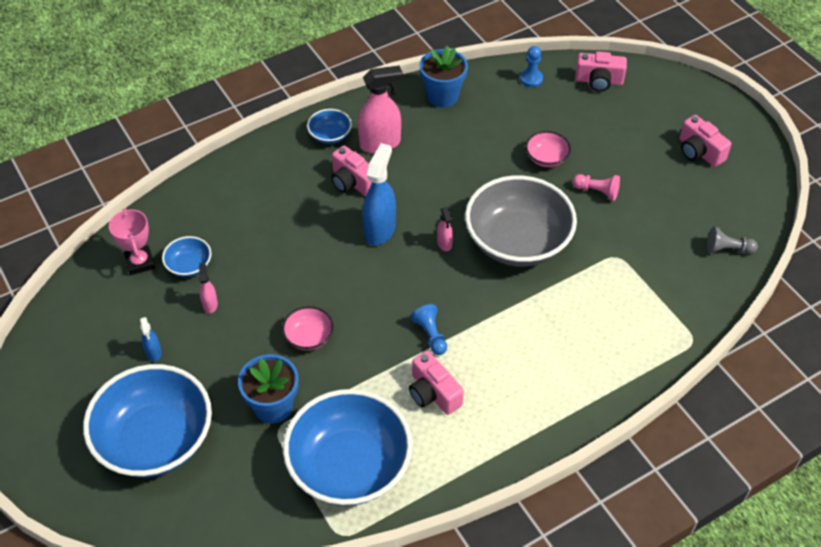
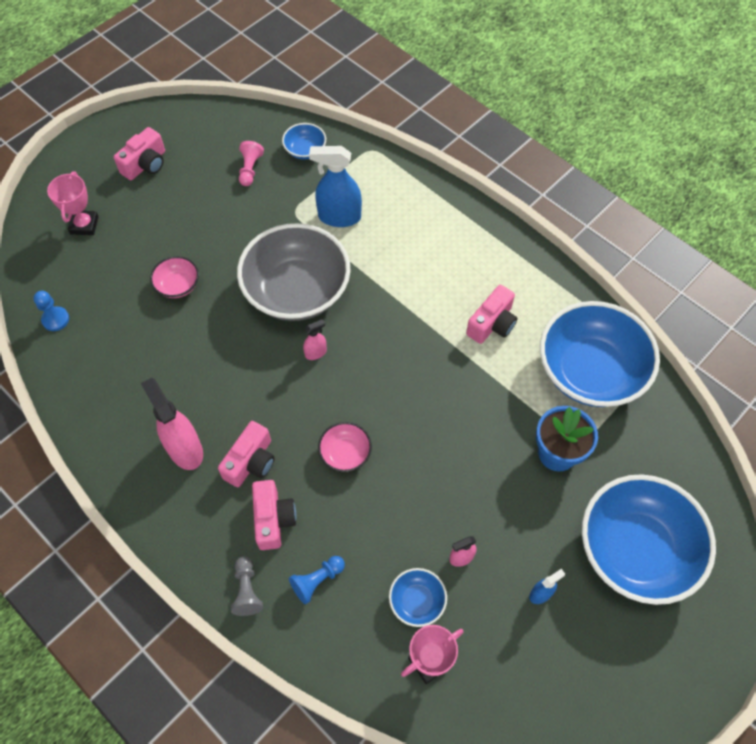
camera: 105 degrees left, 10 degrees up
(309, 337) = (469, 445): pink bowl -> pink bowl (345, 453)
(330, 135) = (181, 508): blue bowl -> blue bowl (305, 150)
(380, 230) = (313, 416): blue spray bottle -> blue spray bottle (339, 217)
(430, 335) = (430, 340): blue pawn -> blue pawn (317, 581)
(442, 96) = (95, 402): blue flower pot -> none
(597, 191) = (215, 237): pink pawn -> pink pawn (250, 169)
(598, 81) = (52, 257): pink camera -> pink camera (273, 519)
(630, 103) = (84, 225): none -> pink trophy
(727, 249) = (264, 135): grey pawn -> grey pawn (247, 590)

